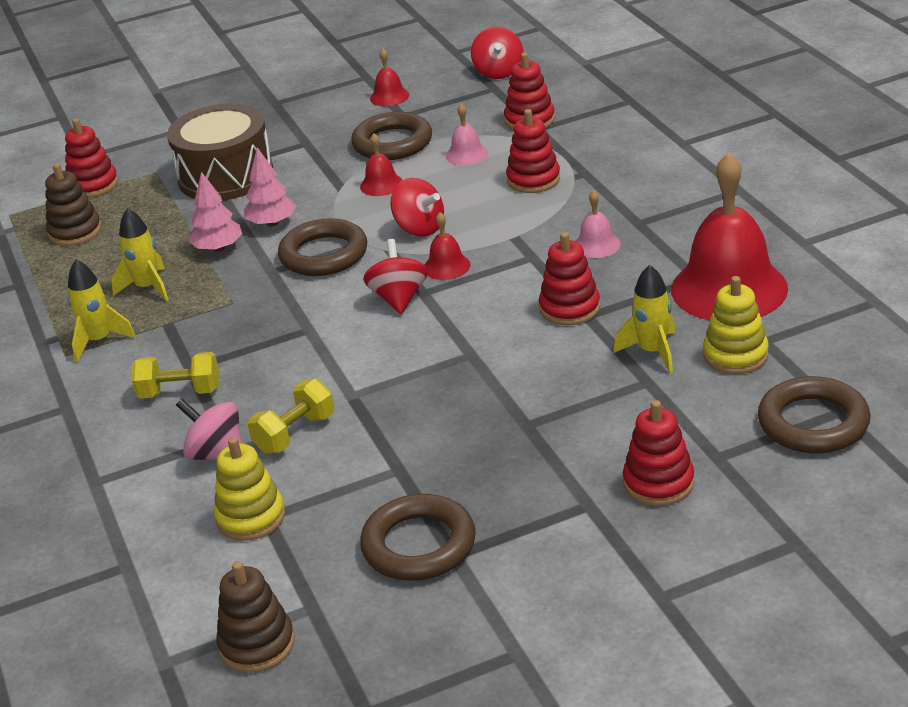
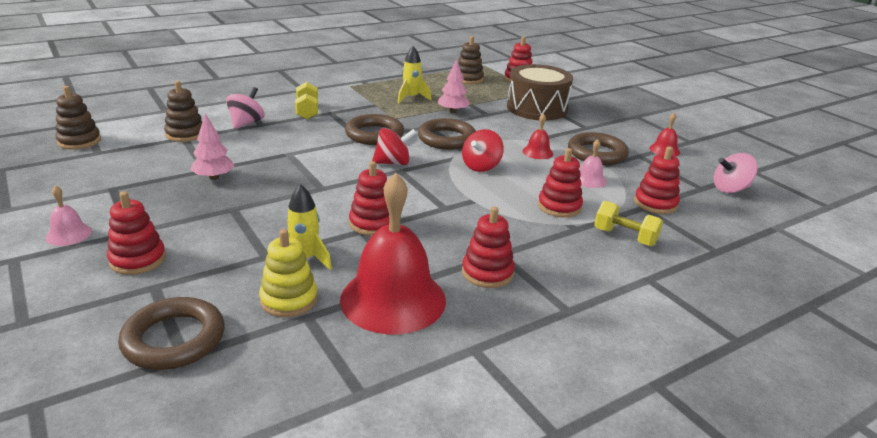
camera: 75 degrees right, 5 degrees down
(99, 341) = (361, 91): yellow rocket -> none
(251, 517) = (185, 134): yellow stacking toy -> brown stacking toy
(272, 223) = (483, 123): pink tree -> pink tree (214, 177)
(295, 434) = (256, 140): yellow dumbbell -> yellow dumbbell (625, 237)
(419, 545) = (129, 178): brown ring -> brown ring (374, 134)
(446, 266) = (432, 177): red bell -> none
(498, 72) = (730, 189): red spinning top -> pink spinning top
(596, 245) = (463, 234): pink bell -> pink bell (68, 234)
(676, 231) = (487, 273): none -> red stacking toy

